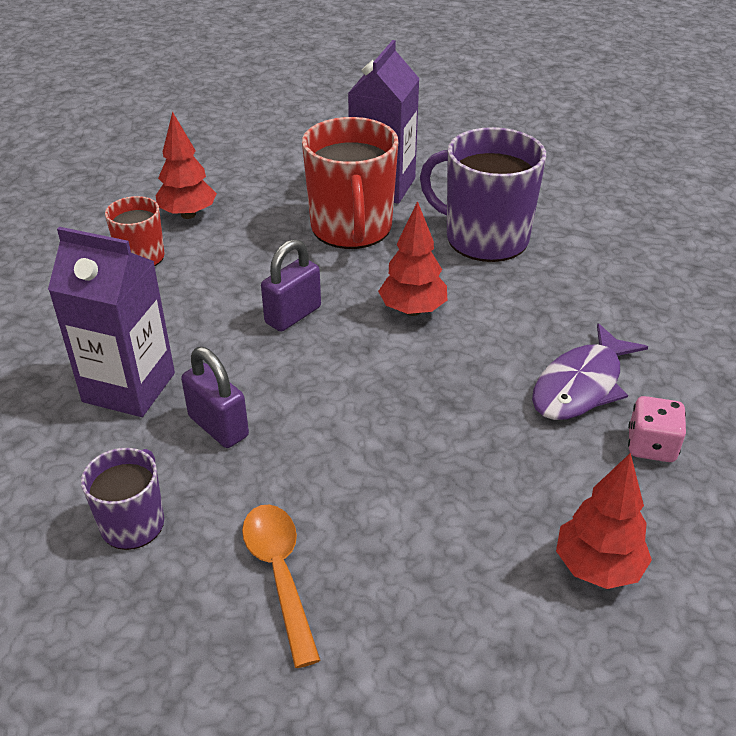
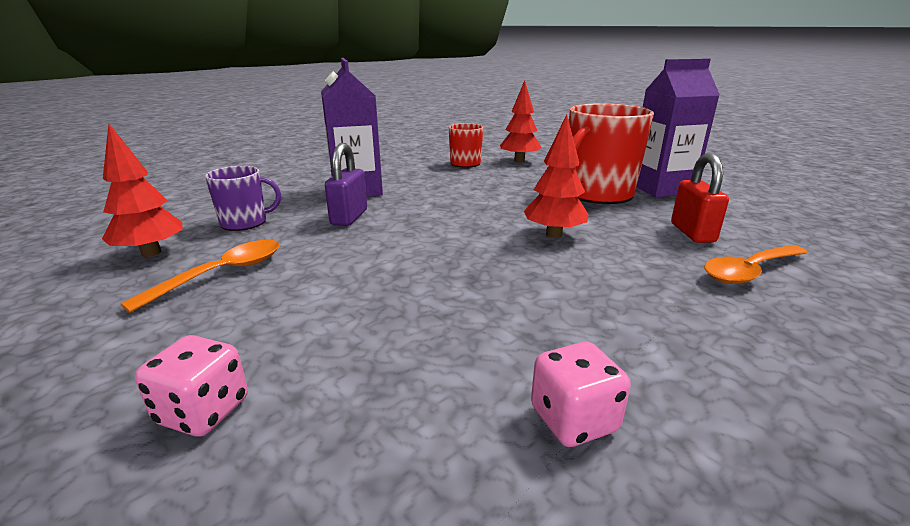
camera: 55 degrees right, 15 degrees down
(293, 315) = (481, 205): purple padlock -> none
(484, 238) = (692, 233): purple mug -> red padlock
(524, 627) = (203, 411): none -> pink dice
(563, 259) = (750, 271): none -> orange spoon
(581, 385) = (596, 336): purple fish -> none
(597, 567) = (325, 440): red tree -> red tree (151, 253)

